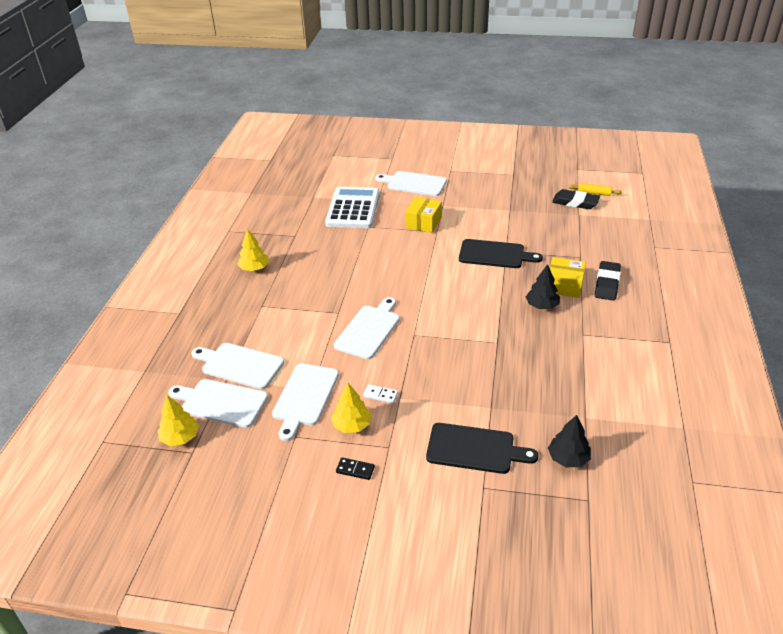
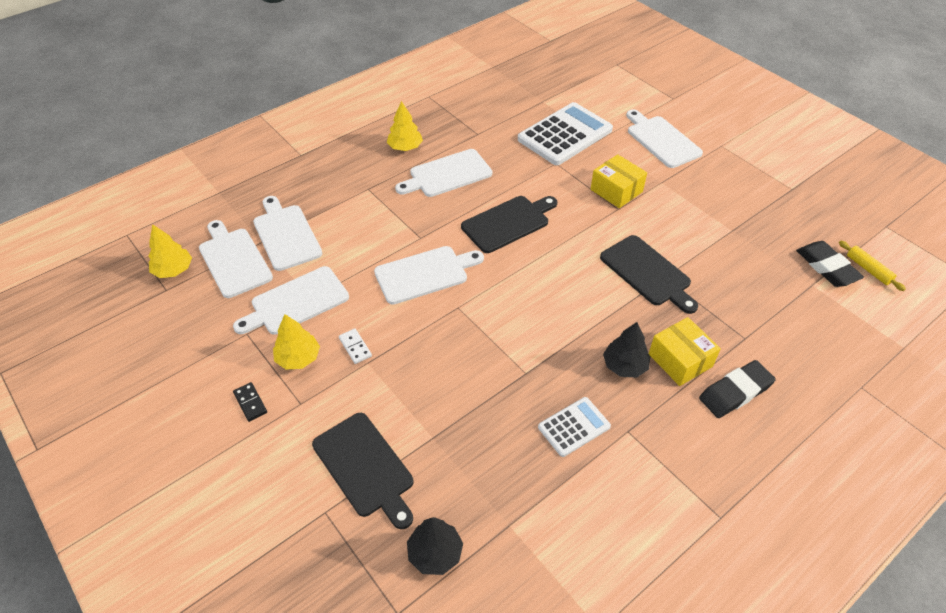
camera: 40 degrees right, 10 degrees up
(306, 268) = (447, 174): none -> white cutting board
(383, 274) = (508, 223): none -> black cutting board
(423, 223) = (616, 190): yellow box -> yellow box turned 75 degrees clockwise
(555, 350) = (574, 427): none -> white calculator

